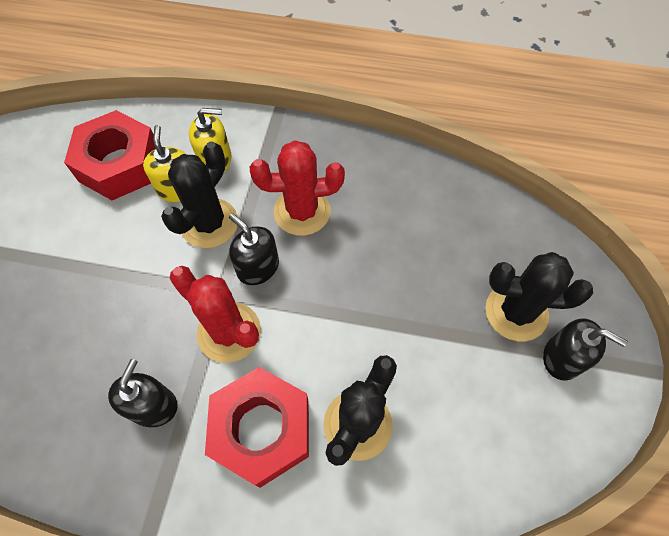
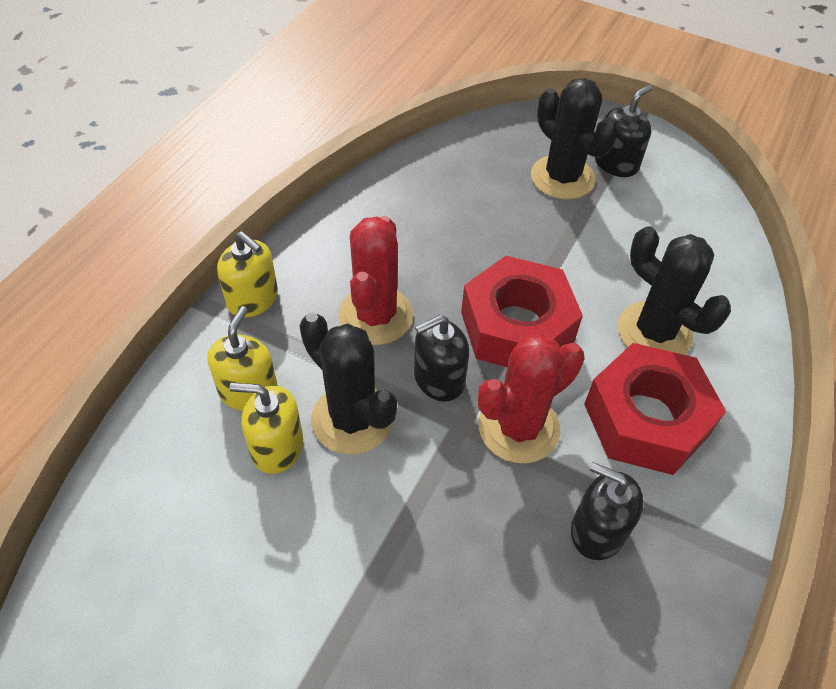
camera: 75 degrees left, 10 degrees down
(120, 164) = (193, 520): red nut -> red nut (517, 326)
(291, 135) = (253, 299): none -> yellow soap dispenser
(516, 312) = (562, 178): black cactus -> black cactus turned 60 degrees counterclockwise

